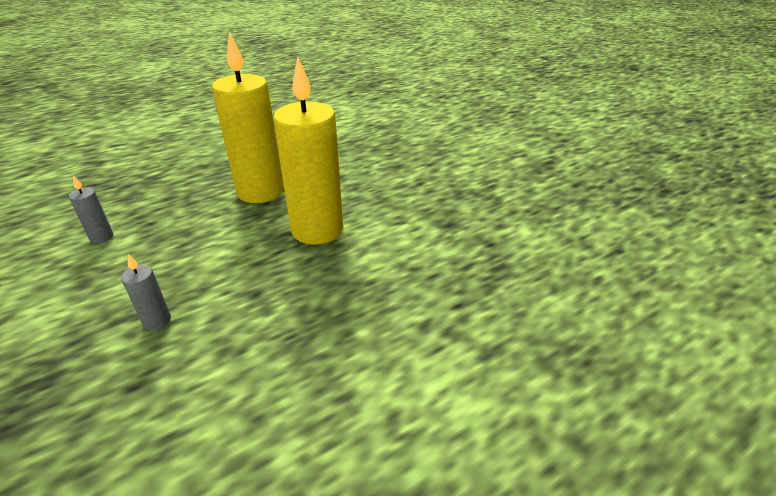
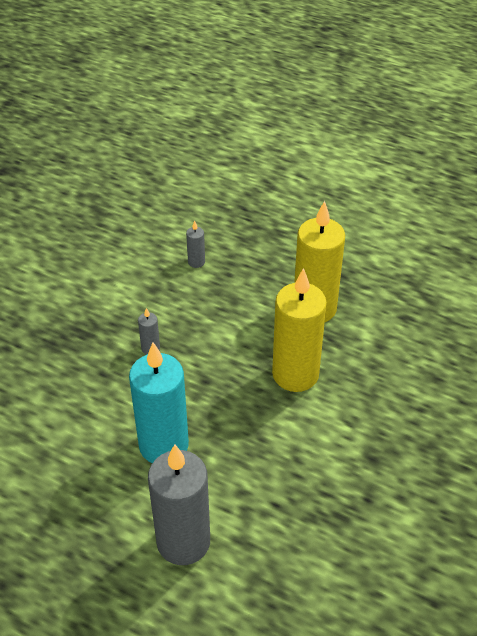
camera: 60 degrees right, 10 degrees up
(305, 369) = (163, 445): none -> turquoise candle
(461, 410) = (183, 542): none -> grey candle

